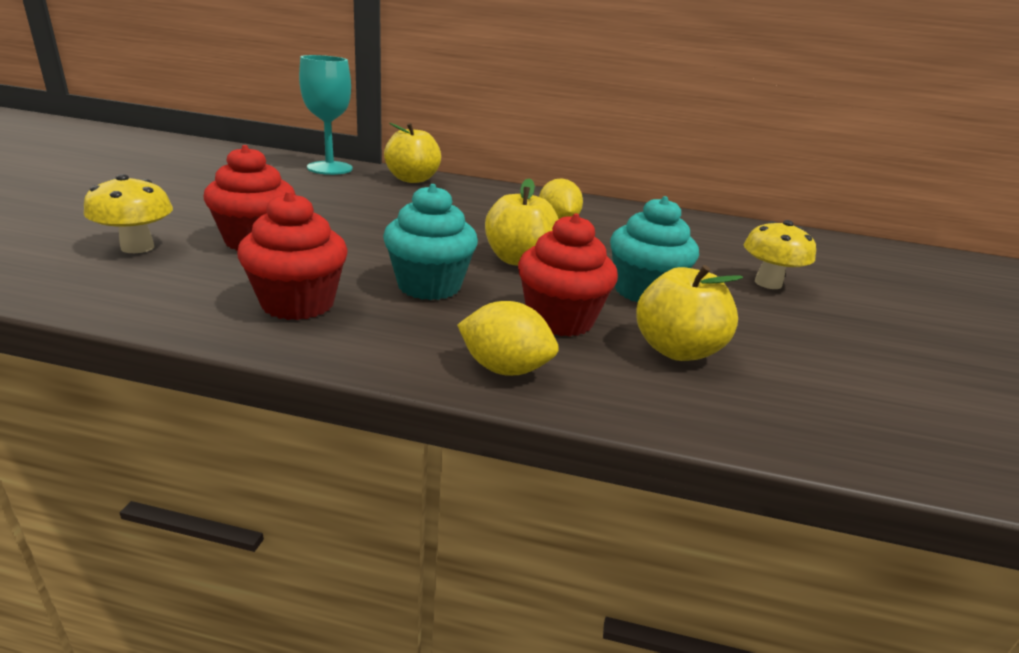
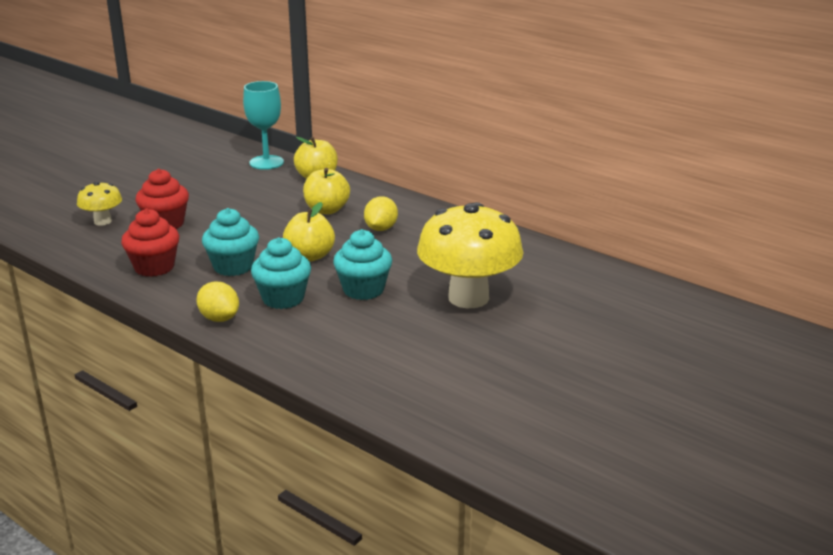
camera: 30 degrees right, 0 degrees up
(560, 320) = (283, 298): red cupcake -> turquoise cupcake
(676, 350) = (327, 326): yellow apple -> yellow apple (327, 210)
(768, 283) = (468, 298): yellow mushroom -> yellow mushroom, size x2.07

